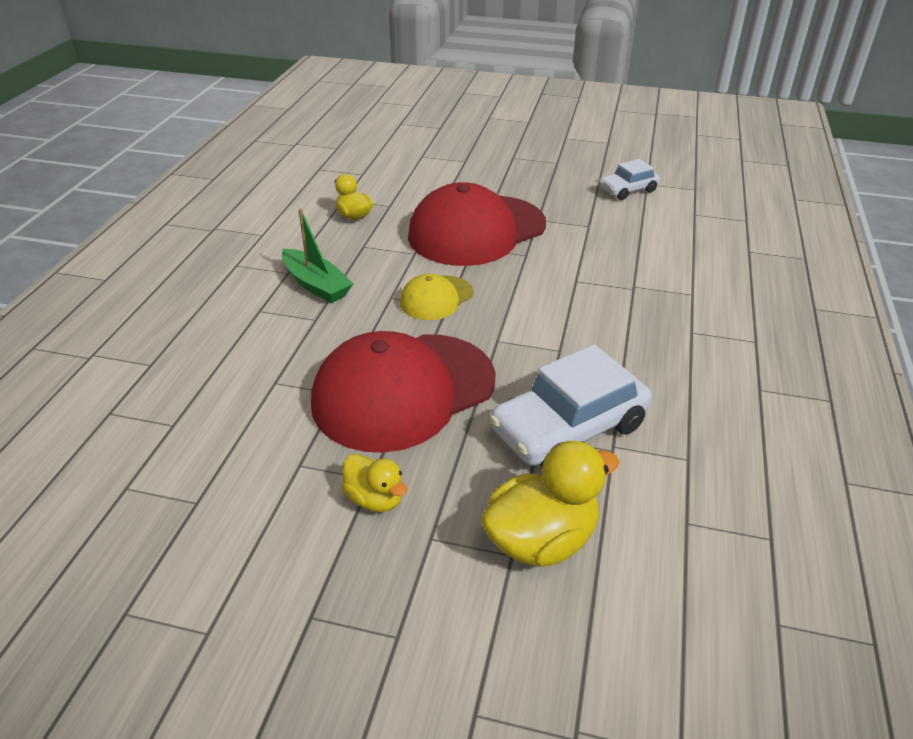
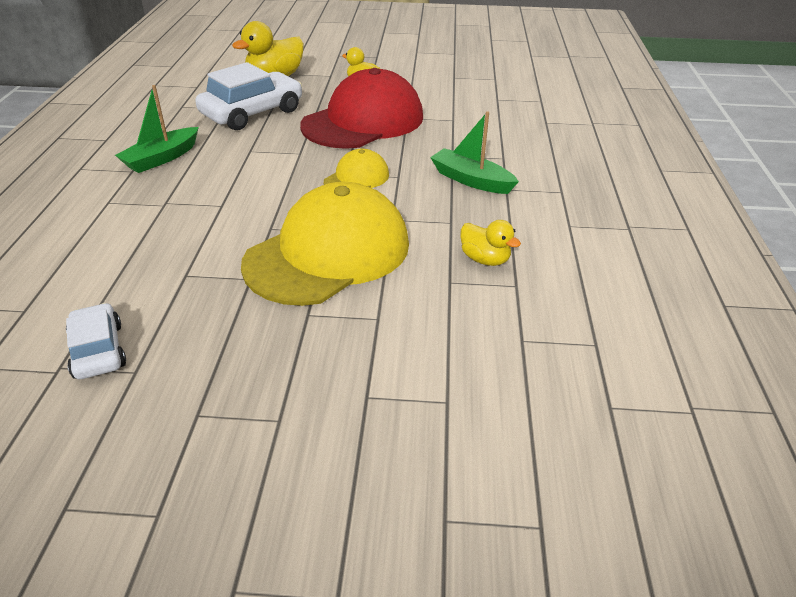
camera: 170 degrees right, 0 degrees up
(476, 230) = (328, 253): red cap -> yellow cap
(627, 190) = (98, 350): white car -> white car turned 75 degrees counterclockwise
(665, 347) = (161, 158): none -> green boat

